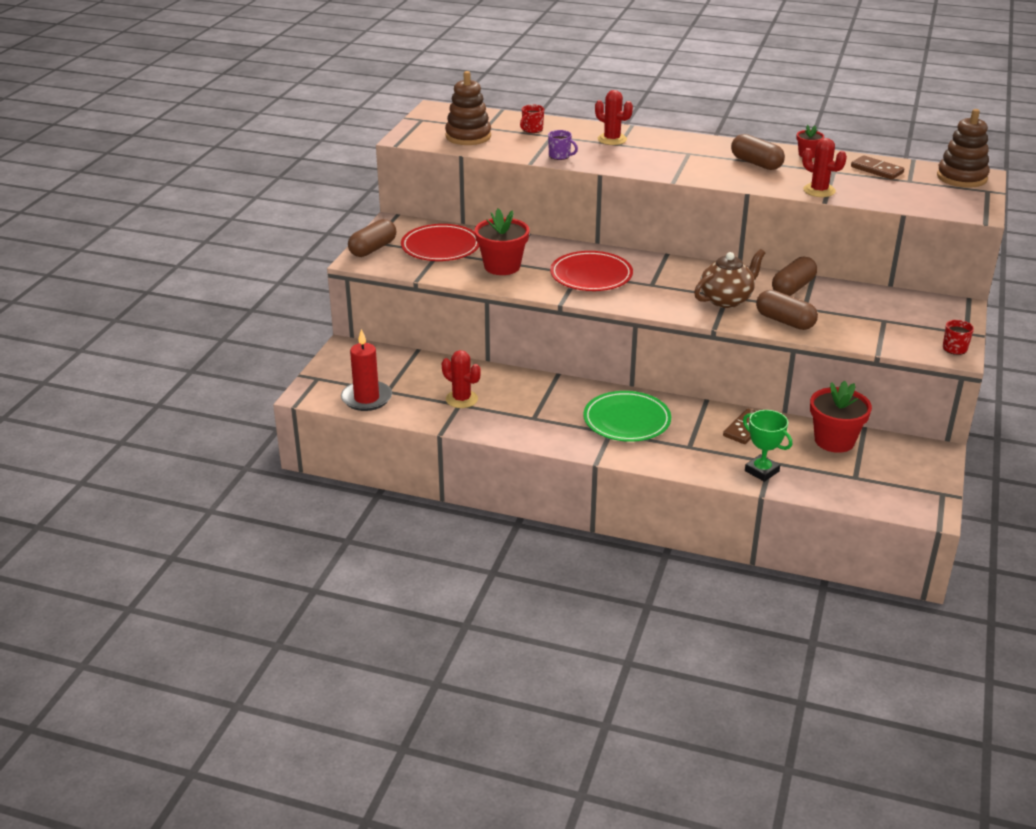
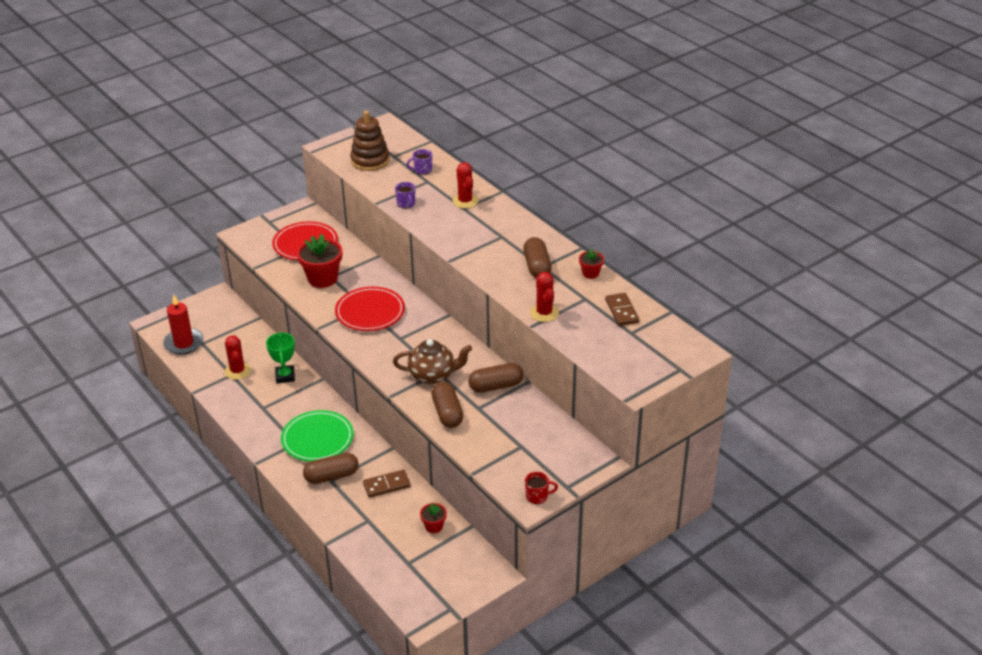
camera: 35 degrees right, 5 degrees up
(373, 249) = (262, 228): brown capsule -> brown capsule (331, 476)
(532, 129) = (422, 170): red mug -> purple mug
(762, 471) = (352, 524): green trophy -> green trophy (285, 376)
(834, 441) = (434, 526): red flower pot -> red flower pot, size x0.52
(961, 177) = (680, 347): brown stacking toy -> none

